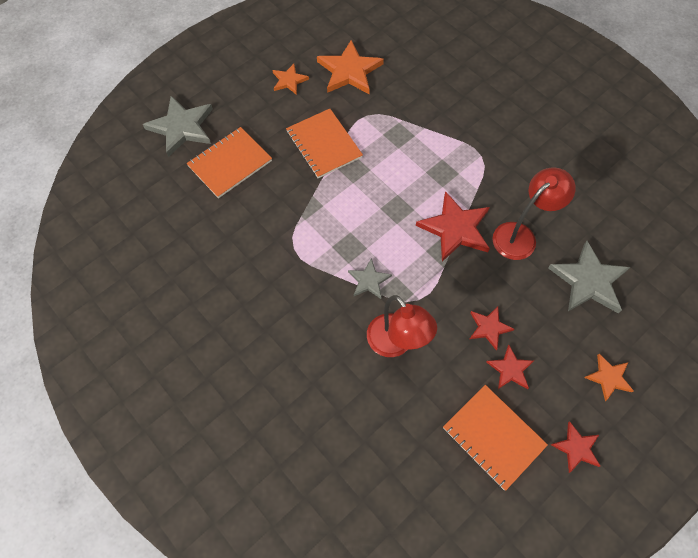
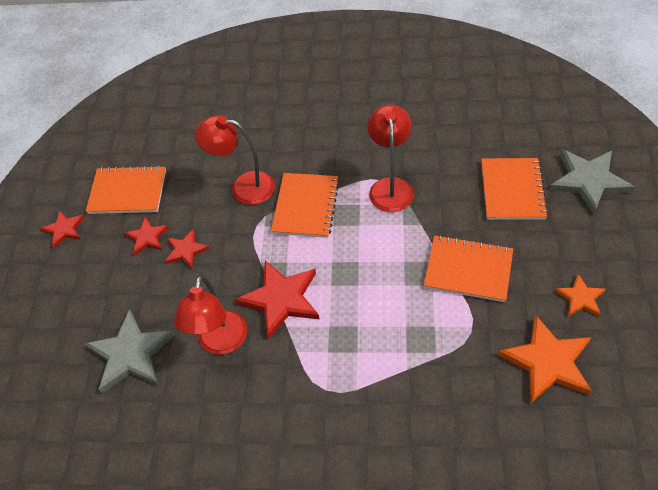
camera: 140 degrees right, 10 degrees down
(296, 239) = (390, 187): none -> red lamp
(369, 280) = (306, 206): grey star -> orange notebook
(608, 377) = (66, 292): orange star -> none

